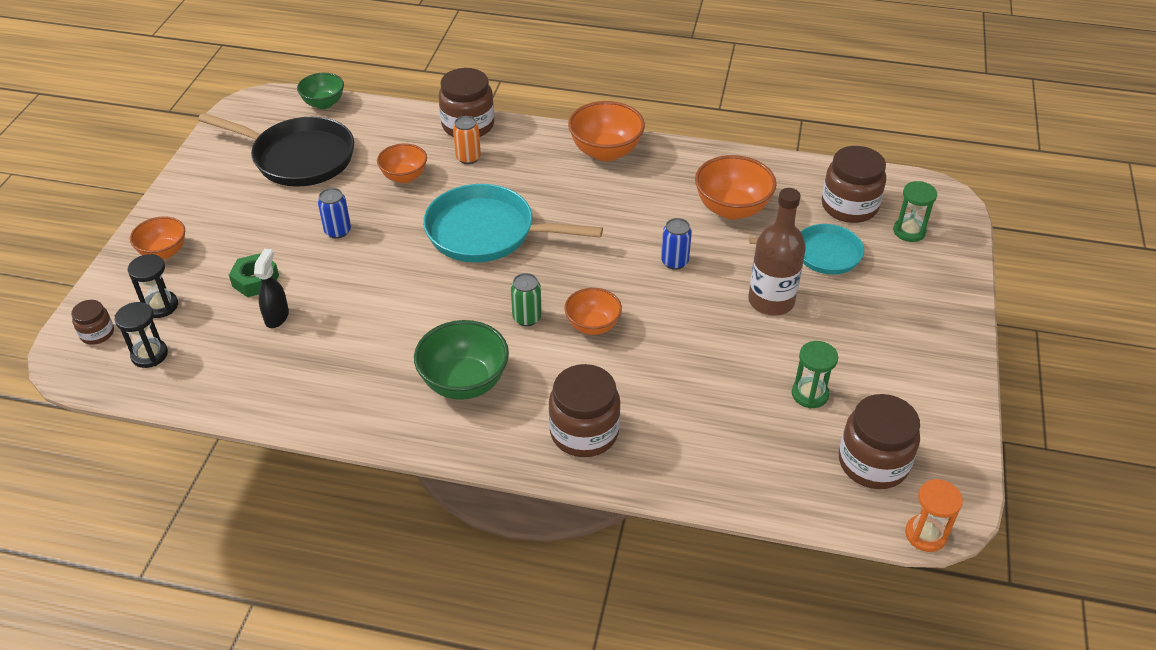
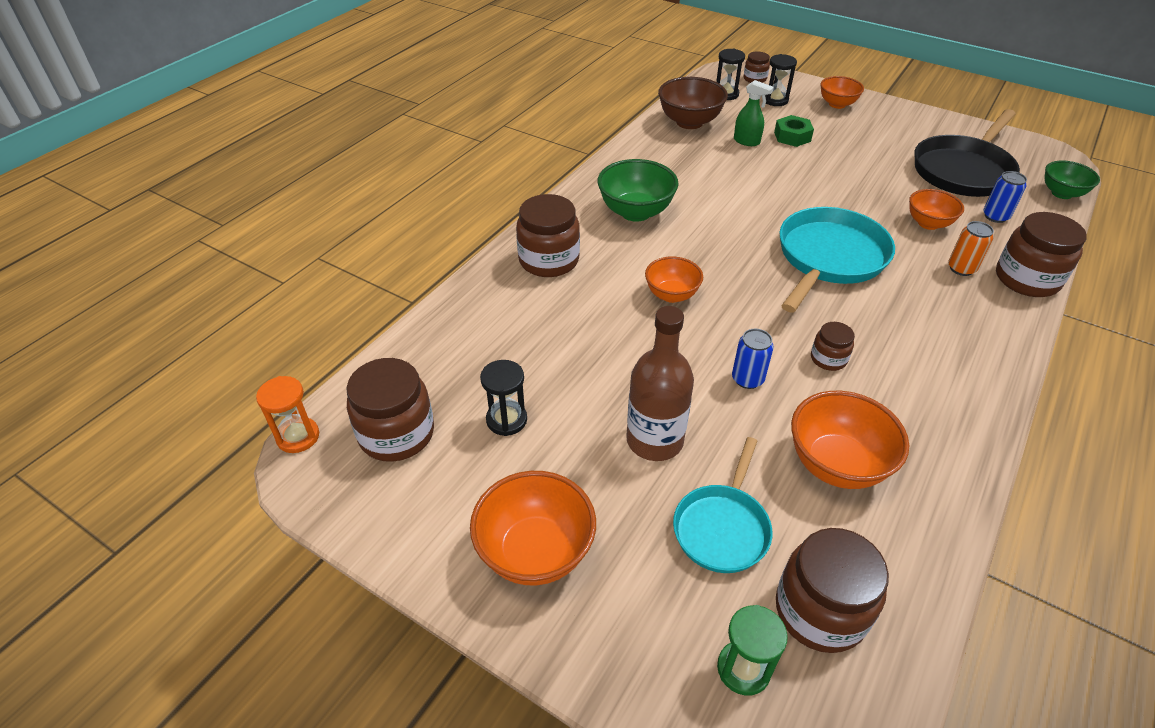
camera: 110 degrees right, 0 degrees up
(238, 377) = (689, 122): none -> brown bowl
(277, 317) = (747, 141): black spray bottle -> green spray bottle
(338, 231) = (848, 178): blue can -> blue can (995, 216)
(527, 318) = (698, 258): green can -> none
(605, 152) = (972, 378): orange bowl -> orange bowl (535, 552)
(625, 221) = (828, 359): none -> brown jar
(809, 394) = (506, 420): green hourglass -> black hourglass

